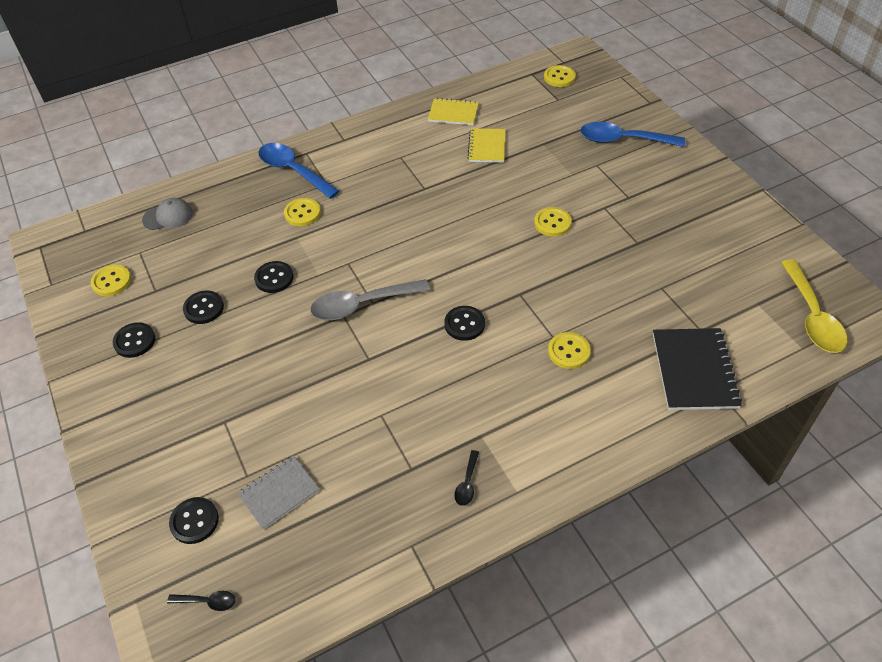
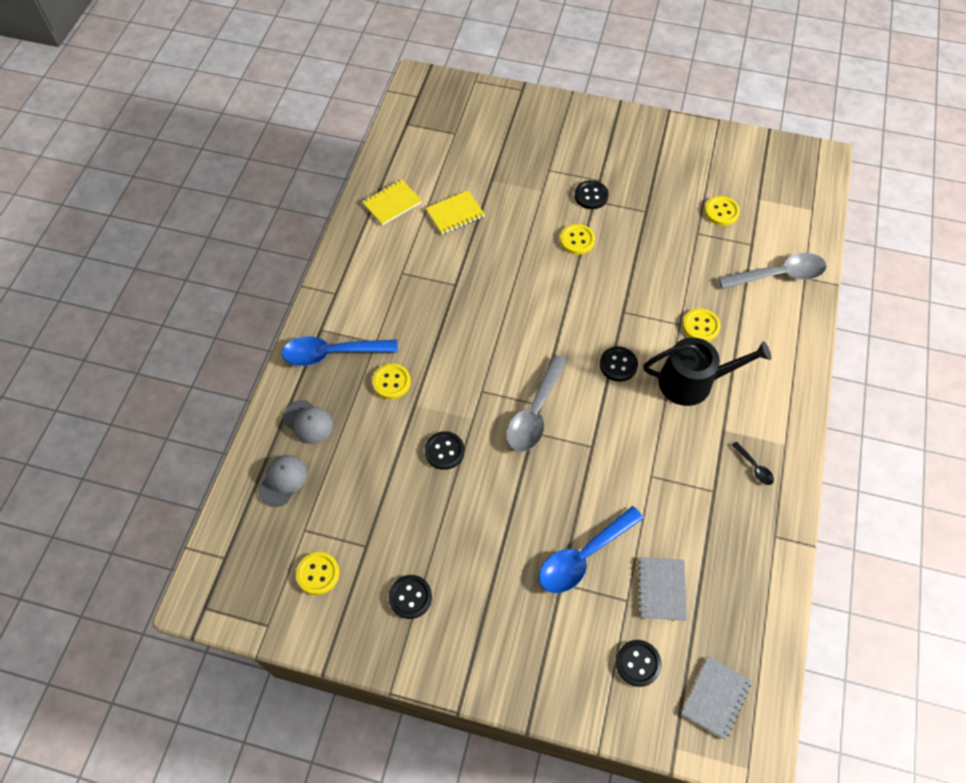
camera: 50 degrees left, 10 degrees up
(204, 308) = (425, 522): black button -> black button (591, 196)
(207, 601) = (715, 697): black spoon -> grey notebook
(226, 197) = (308, 422): none -> grey cap
(487, 147) = (455, 213): yellow notebook -> yellow notebook turned 75 degrees counterclockwise
(505, 383) = (693, 382): none -> black watering can
(559, 77) = (431, 112): yellow button -> yellow button (721, 212)
(623, 140) = (541, 135): blue spoon -> blue spoon (583, 556)
(694, 370) = (778, 275): black notebook -> grey spoon
(812, 316) = (793, 183): yellow spoon -> none

